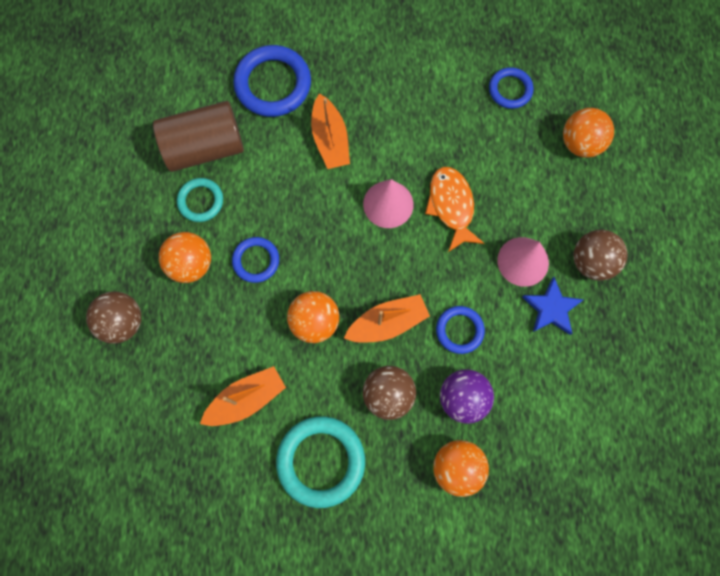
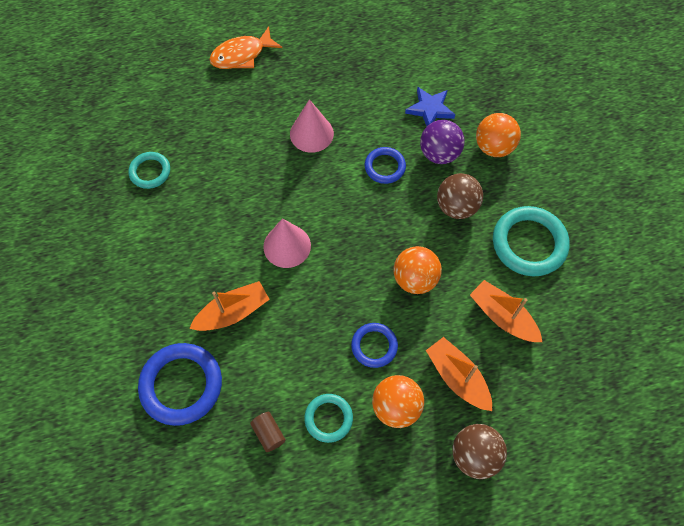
camera: 105 degrees left, 10 degrees down
(205, 147) = (268, 433): brown cylinder -> brown cylinder, size x0.41
(387, 323) = (396, 221): orange boat -> orange boat (457, 377)
(451, 206) = (276, 195): orange fish -> orange fish (242, 55)
(510, 90) = (150, 172): blue ring -> turquoise ring
(551, 308) = (345, 108): blue star -> blue star (430, 109)
(580, 143) = (193, 111): orange ball -> none
(591, 262) = (298, 87): brown ball -> none

